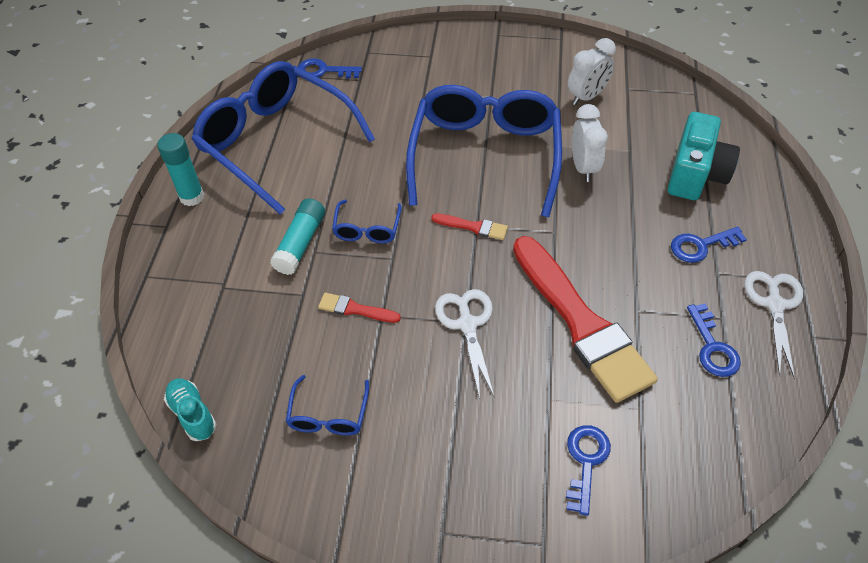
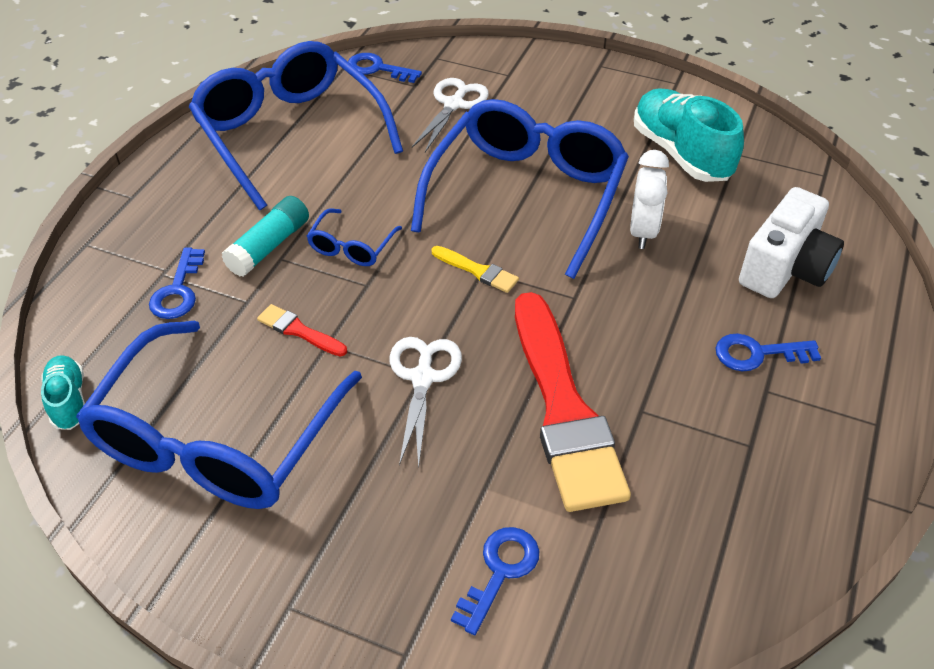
camera: 15 degrees right, 5 degrees down
(192, 197) = (172, 172): turquoise glue stick -> none
(328, 415) = (216, 439): blue glasses -> blue glasses, size x2.40
(472, 227) = (477, 270): red brush -> yellow brush
(586, 97) = (681, 153): white clock -> turquoise shoe
(695, 174) = (785, 268): turquoise camera -> white camera
(713, 347) = (723, 477): blue key -> blue key (178, 291)
(774, 305) = (828, 446): white scissors -> white scissors (454, 104)

